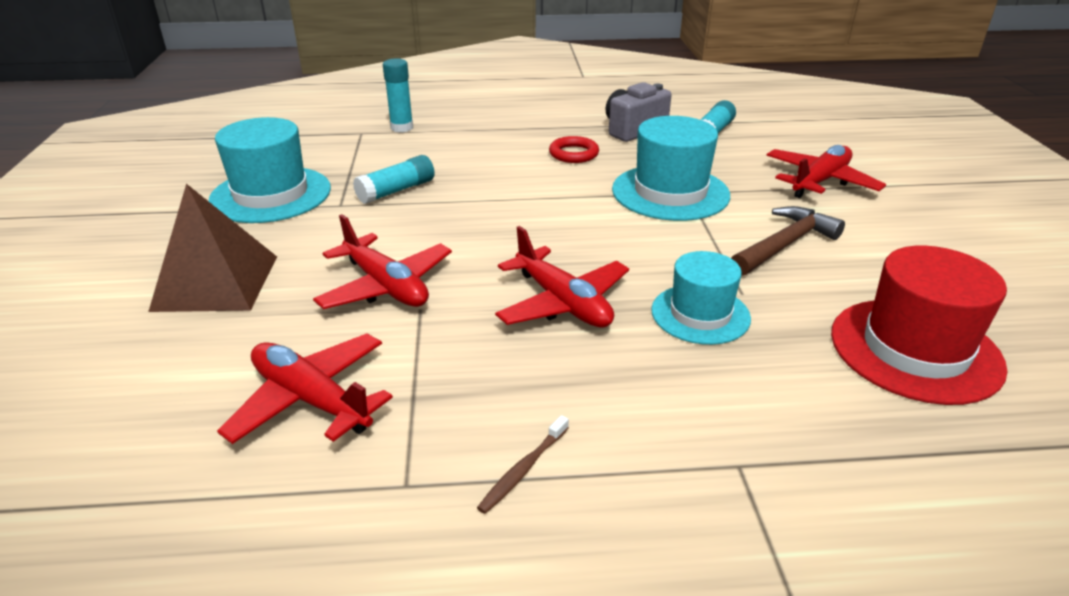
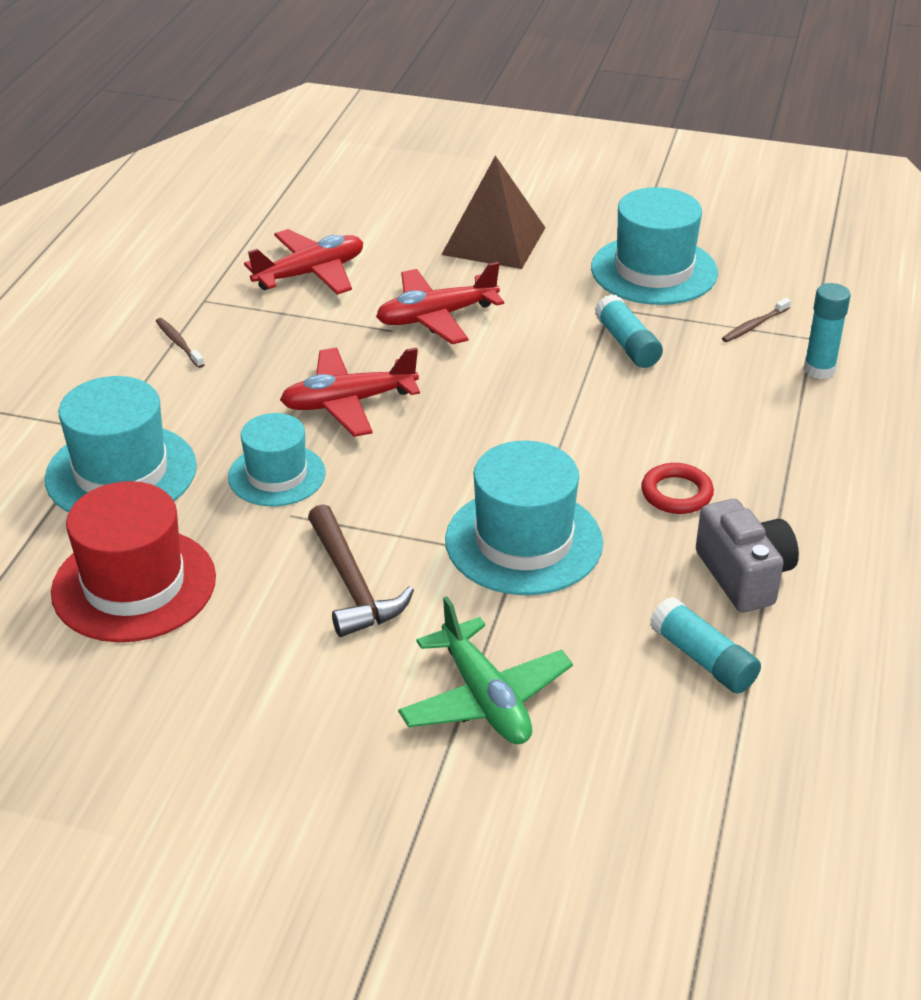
camera: 110 degrees right, 5 degrees up
(350, 150) = (754, 325): none -> brown toothbrush
(793, 421) = (121, 472): none -> turquoise hat
(819, 181) = (484, 698): red plane -> green plane

